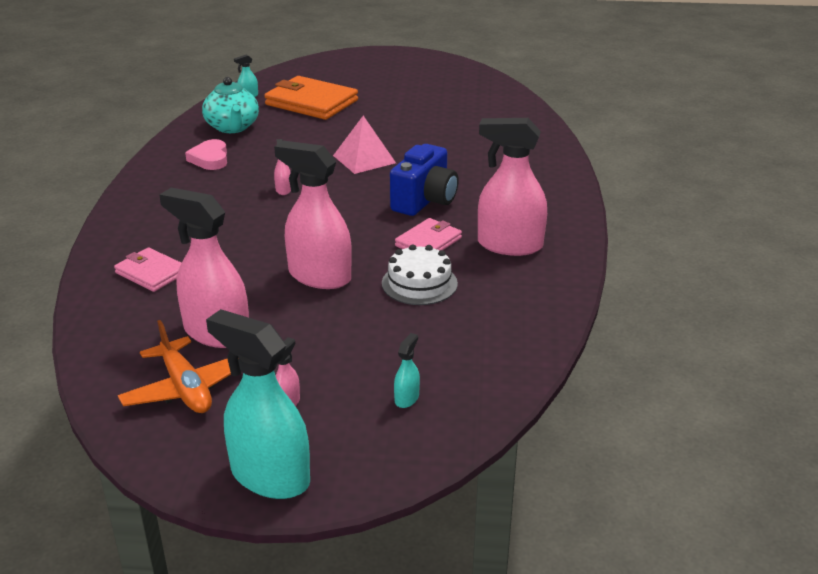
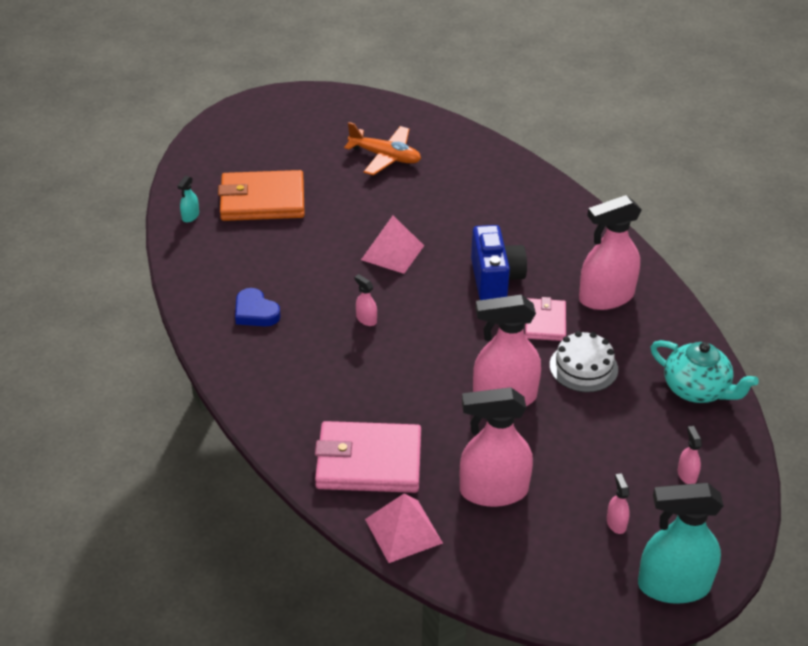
camera: 35 degrees left, 10 degrees up
(108, 326) = (403, 531): none -> pink pyramid
(151, 273) = (368, 461): pink wallet -> pink wallet, size x1.75
(185, 388) = (533, 551): orange plane -> orange plane (385, 157)
(210, 159) = (255, 312): pink heart -> blue heart
(232, 127) = (226, 263): turquoise teapot -> turquoise teapot (696, 389)
(407, 398) = (687, 475): turquoise spray bottle -> pink spray bottle

